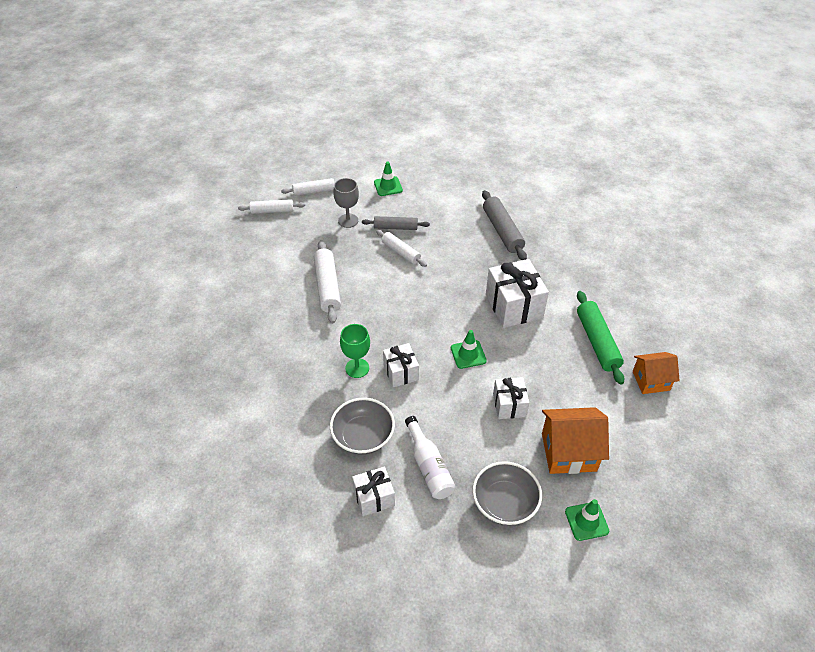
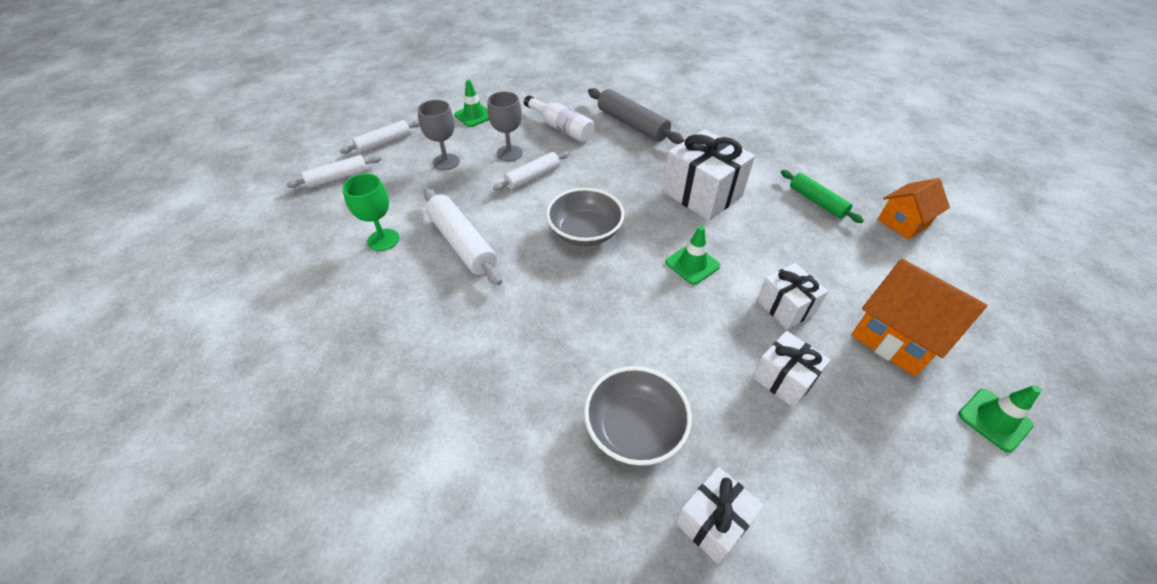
camera: 25 degrees left, 0 degrees up
(357, 368) = (565, 333): green goblet -> green goblet (383, 240)
(395, 227) = (509, 153): grey rolling pin -> grey goblet
(401, 252) = (532, 177): white rolling pin -> white rolling pin turned 60 degrees counterclockwise
(401, 372) = (626, 317): white gift -> white gift (784, 379)
(429, 466) = (752, 433): white bottle -> white bottle (561, 128)
(504, 503) = (885, 442): grey bowl -> grey bowl (584, 232)
(569, 452) = (896, 337): orange house -> orange house turned 75 degrees clockwise
(597, 342) = (817, 202): green rolling pin -> green rolling pin, size x0.65

